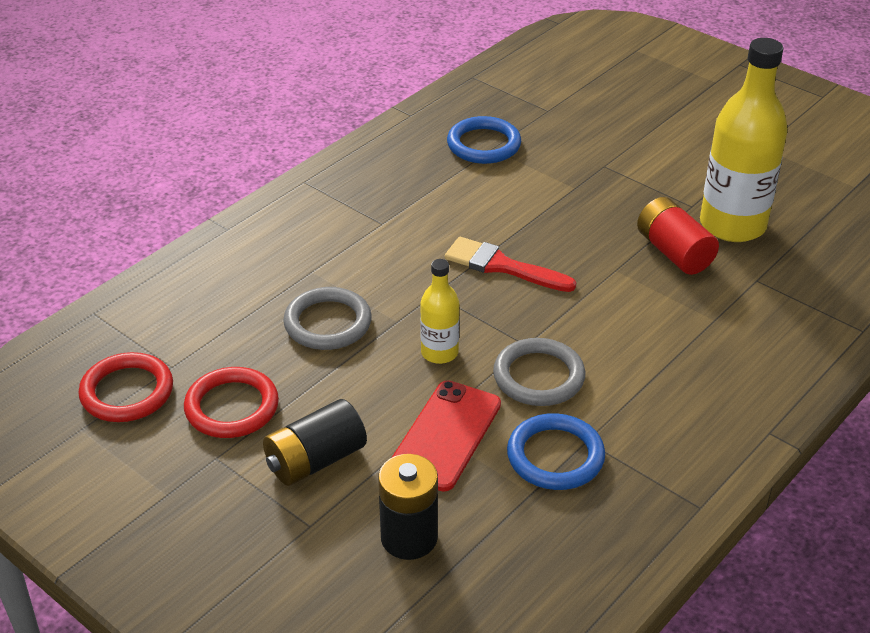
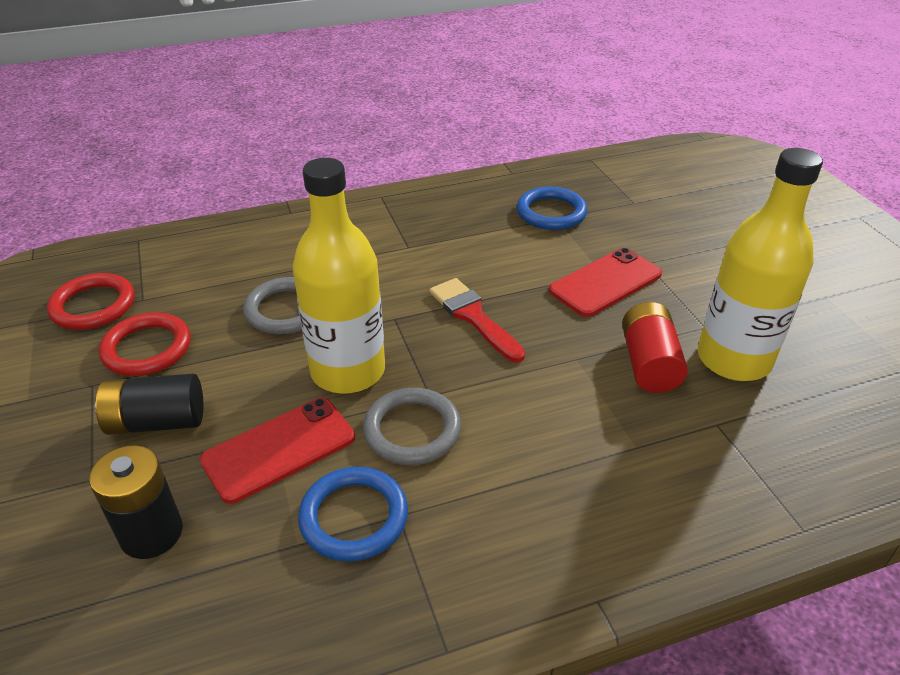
camera: 30 degrees right, 0 degrees up
(439, 352) = (348, 371): yellow bottle -> yellow bottle, size x1.98
(585, 195) = (605, 282): none -> red phone

